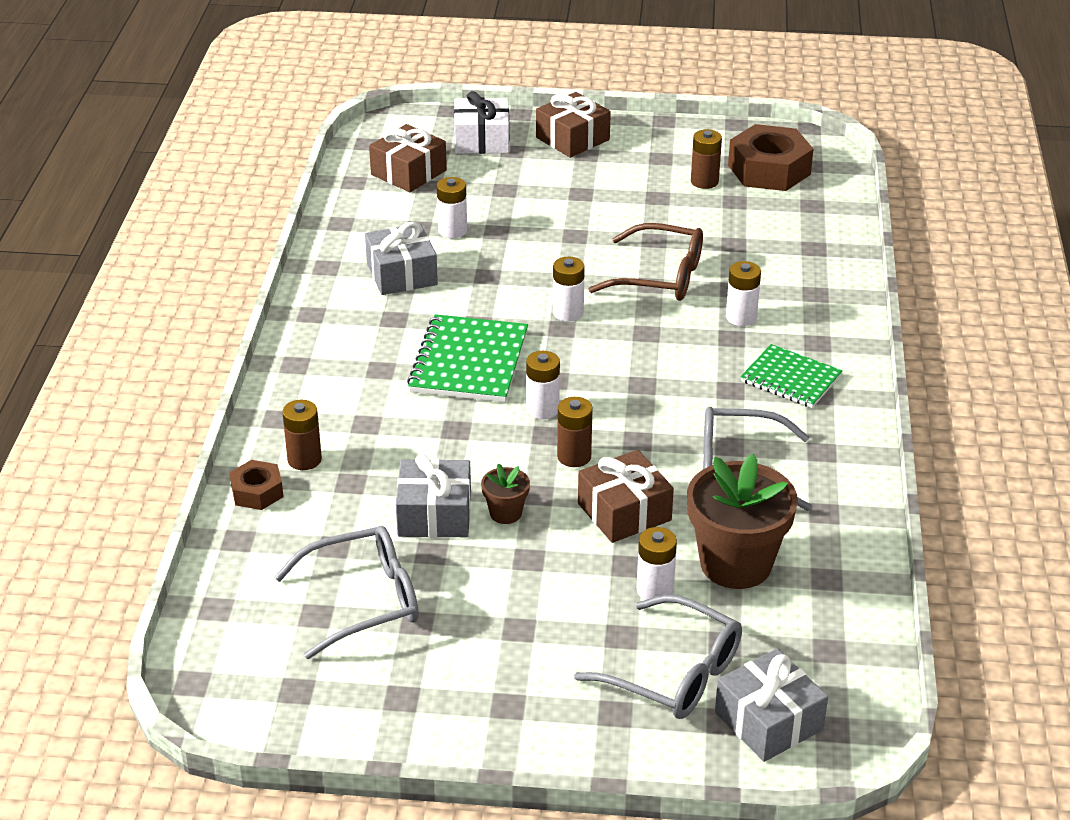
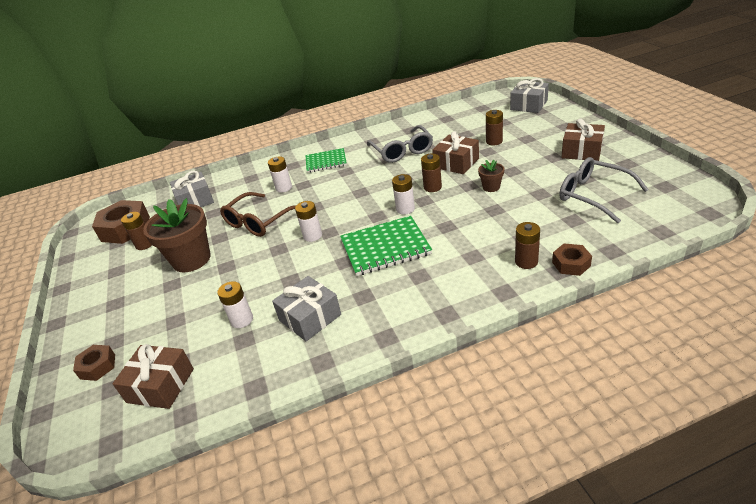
camera: 110 degrees left, 0 degrees up
(434, 514) = (515, 203): grey gift -> grey gift (195, 201)
(482, 140) = (97, 366): white gift -> brown nut
(572, 139) = (92, 319): brown gift -> brown gift (581, 151)
(655, 590) = (494, 141): white battery -> brown battery
(660, 276) = (258, 221): brown glasses -> brown glasses turned 135 degrees counterclockwise
(674, 673) = (531, 124): grey glasses -> none
(735, 564) = (459, 133): brown flower pot -> brown flower pot (191, 259)
(790, 379) = (326, 162): green notebook -> green notebook turned 75 degrees clockwise

